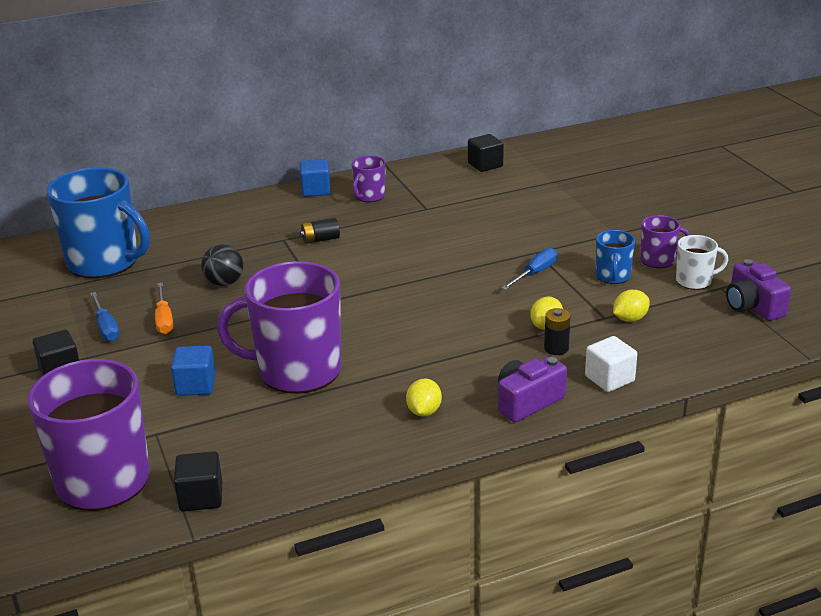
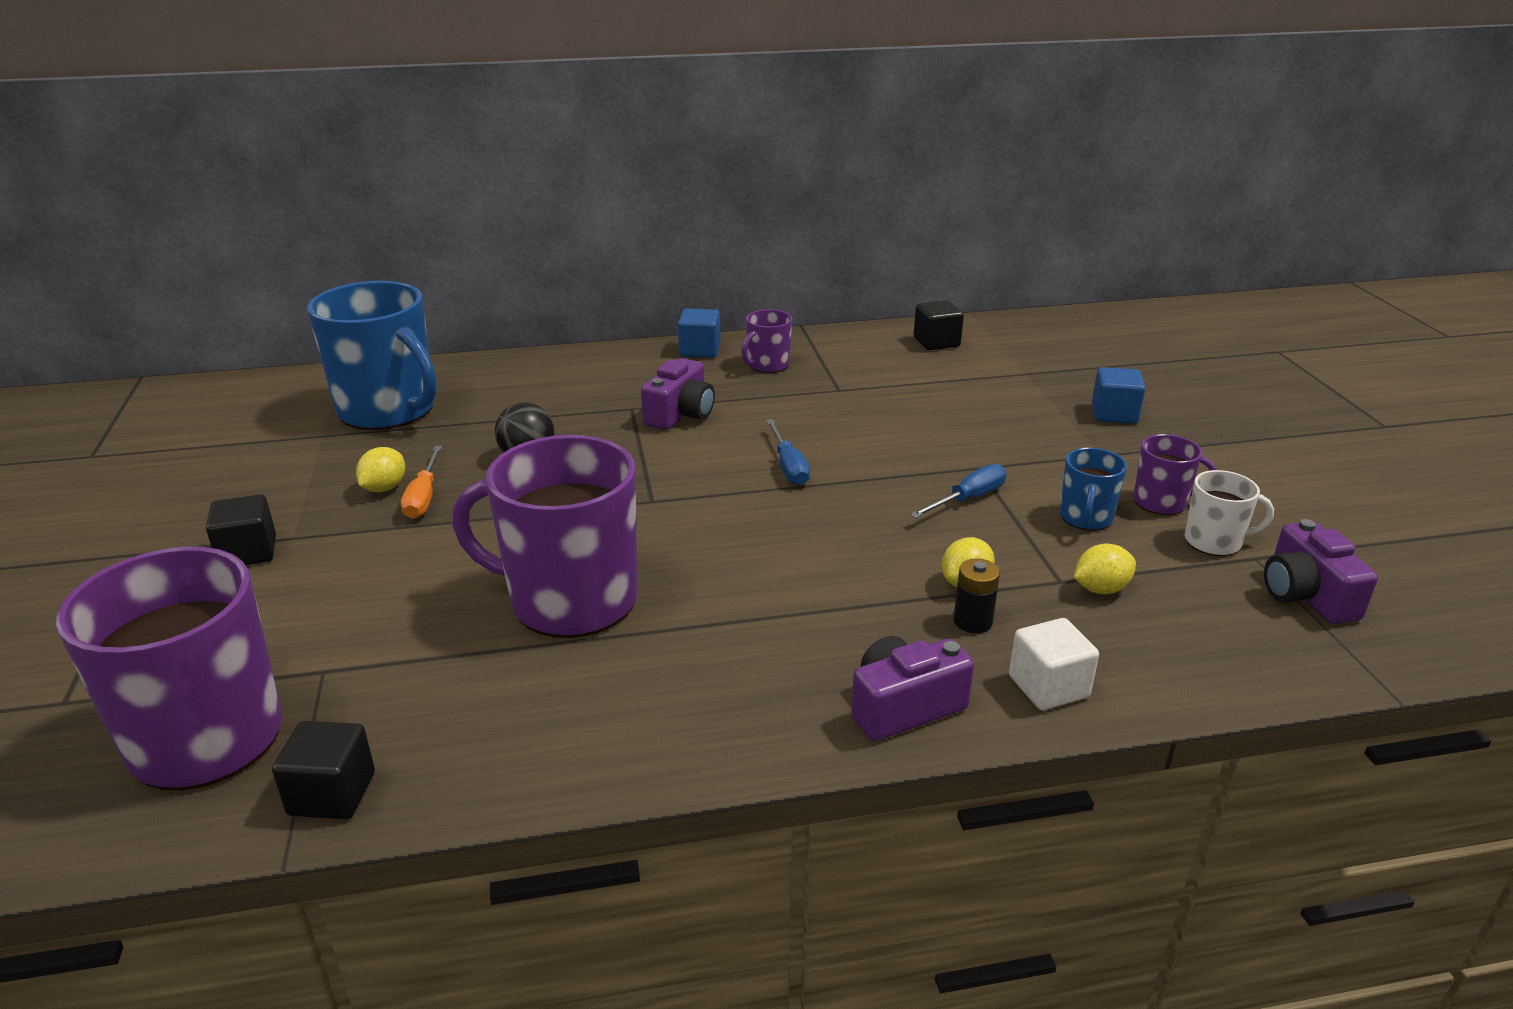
camera: 10 degrees right, 0 degrees up
(106, 327) = (342, 498): blue screwdriver -> blue screwdriver (788, 466)
(196, 385) = (417, 602): blue cube -> blue cube (1114, 414)
(320, 239) = (680, 414): black battery -> purple camera
(424, 411) = (734, 698): yellow lemon -> yellow lemon (384, 488)

